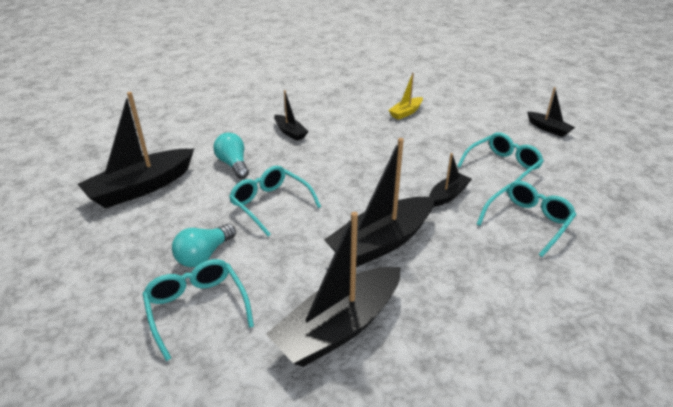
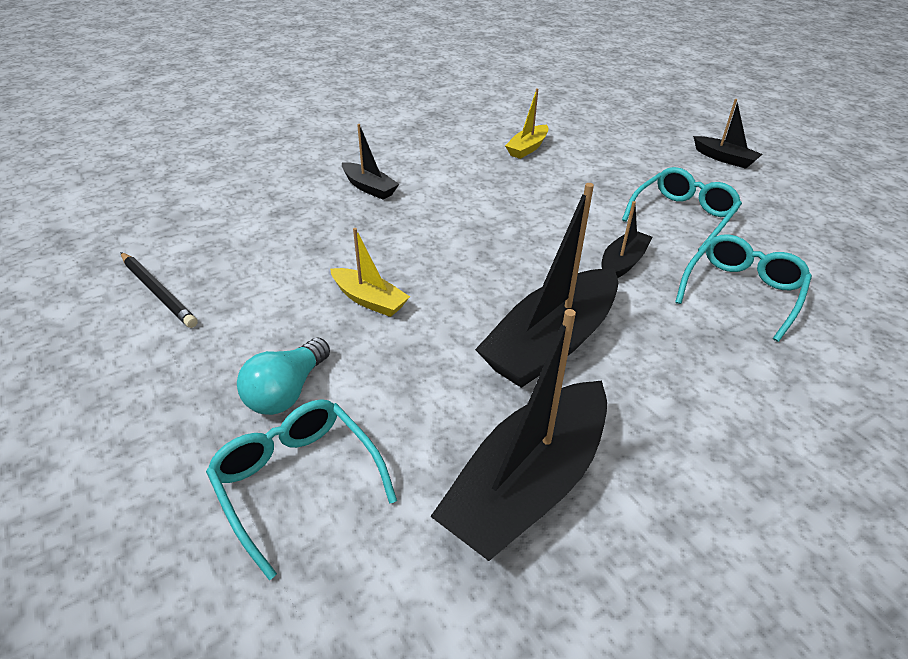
camera: 10 degrees left, 5 degrees up
(141, 188) = (158, 292): black boat -> black pencil
(233, 164) = (296, 243): turquoise light bulb -> none
(270, 204) = (369, 300): turquoise glasses -> yellow boat

